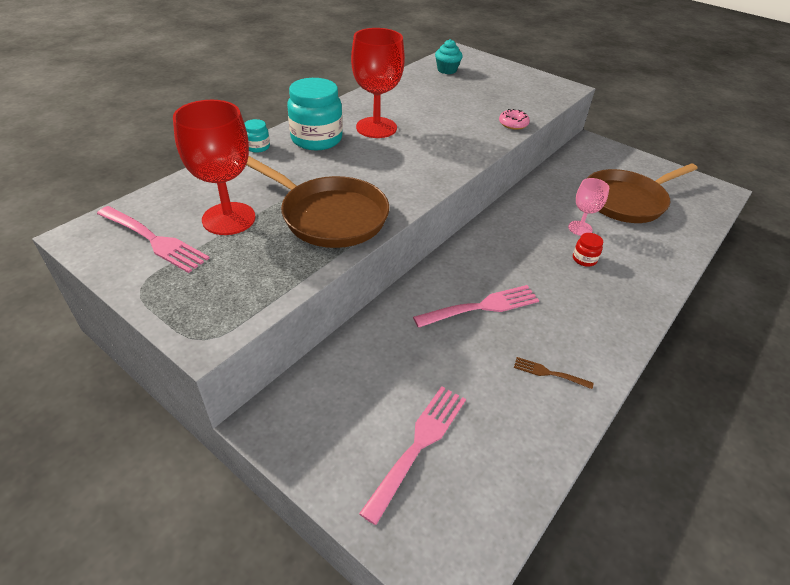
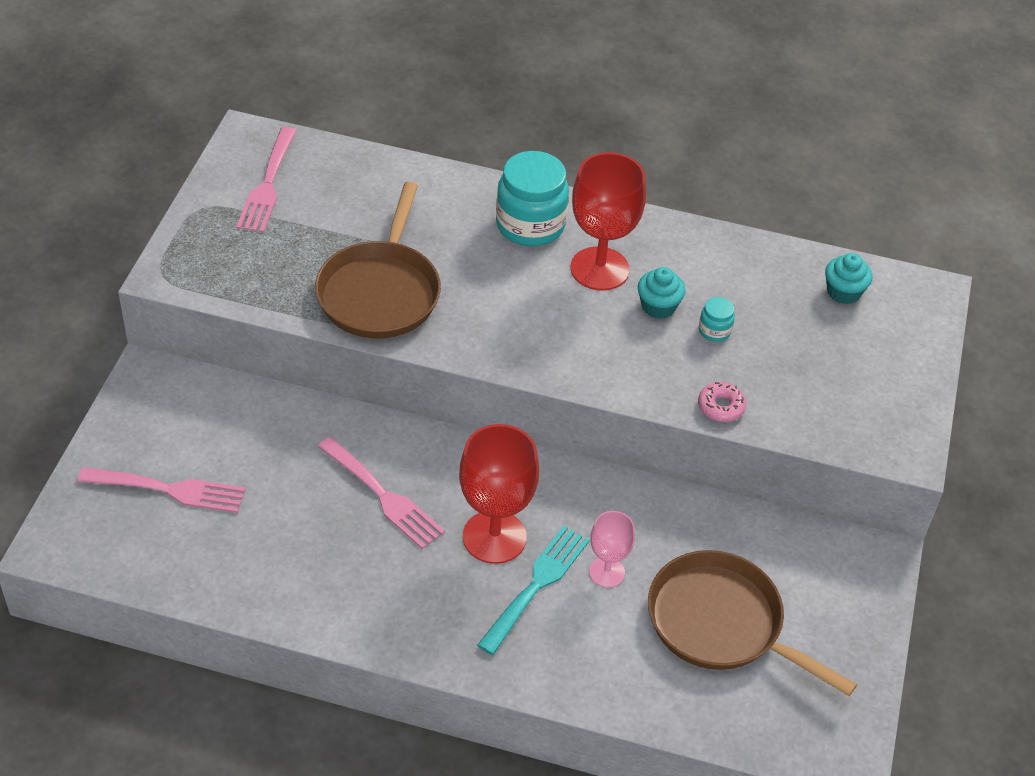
camera: 65 degrees right, 5 degrees up
(229, 218) = (330, 219): red goblet -> red goblet (494, 537)
(258, 147) = (476, 184): turquoise jar -> turquoise jar (714, 331)
(422, 119) = (658, 306): none -> turquoise cupcake
(549, 373) = (308, 578): brown fork -> none
(584, 259) = (536, 585): red jar -> turquoise fork

